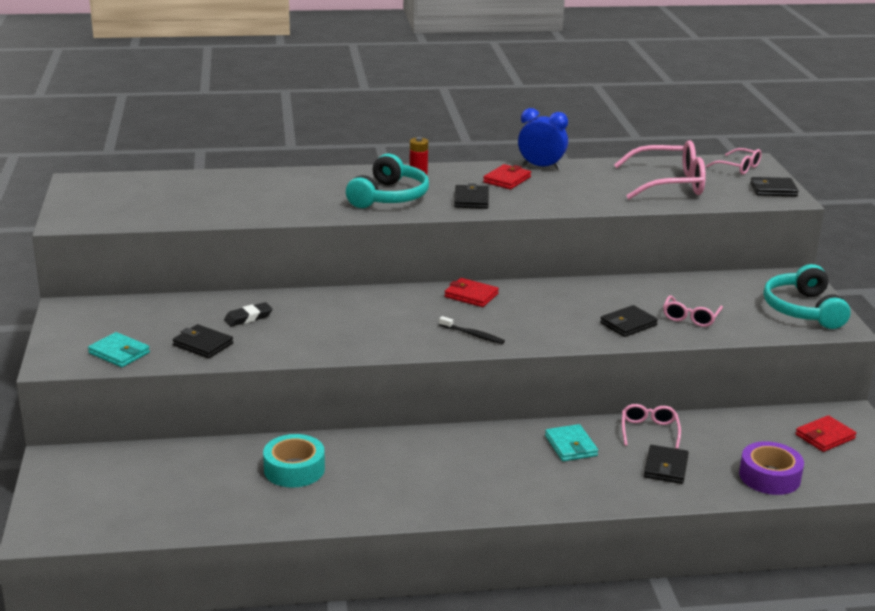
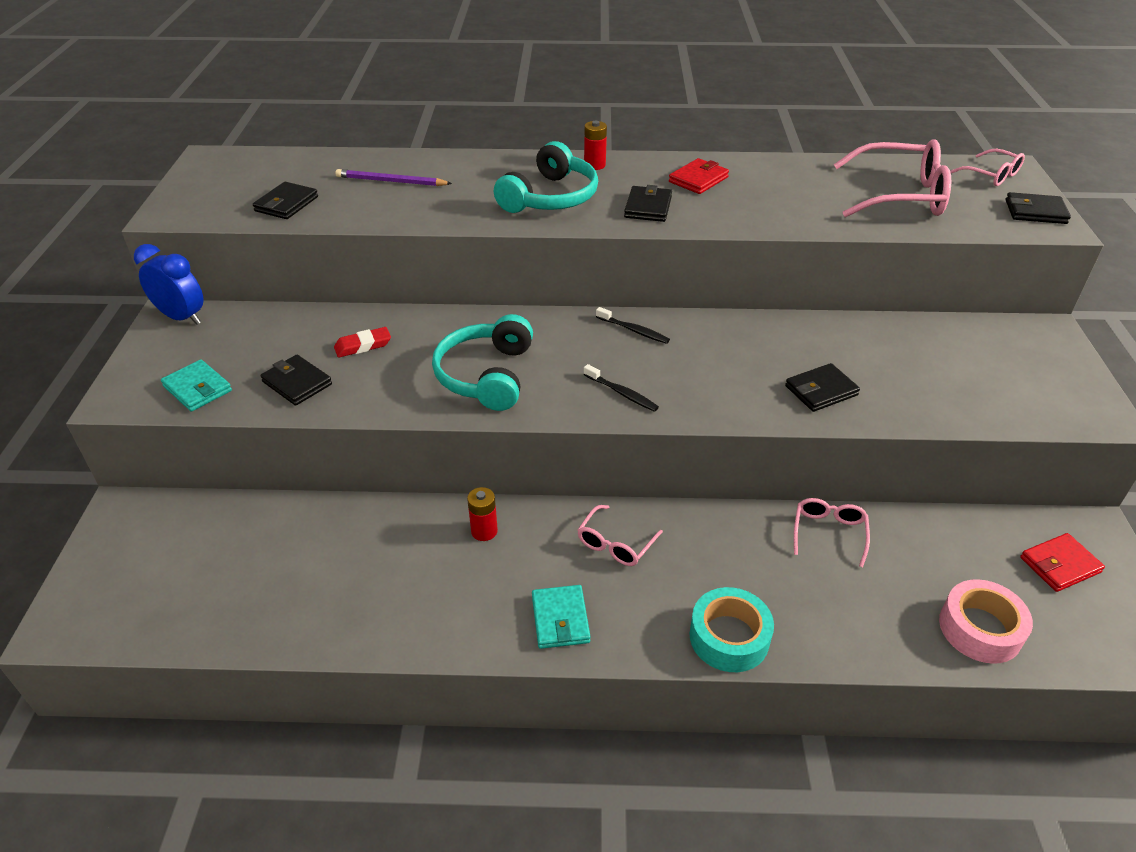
camera: 10 degrees right, 15 degrees up
(248, 318) = (363, 346): black eraser -> red eraser
(250, 191) = (391, 181): none -> purple pencil
(294, 469) = (383, 553): turquoise tape -> turquoise tape (729, 637)
(373, 450) = (484, 531): none -> red battery
(471, 295) = (633, 330): red wallet -> black toothbrush
(541, 167) = (744, 162): blue clock -> blue clock (182, 317)
(570, 446) = (726, 548): turquoise wallet -> turquoise wallet (560, 619)
(665, 467) = (842, 598): black wallet -> black wallet (286, 204)
(690, 317) = (903, 386): pink glasses -> pink glasses (616, 543)
(769, 476) = (980, 629): purple tape -> pink tape
(803, 310) = (1054, 384): turquoise headphones -> turquoise headphones (486, 375)

